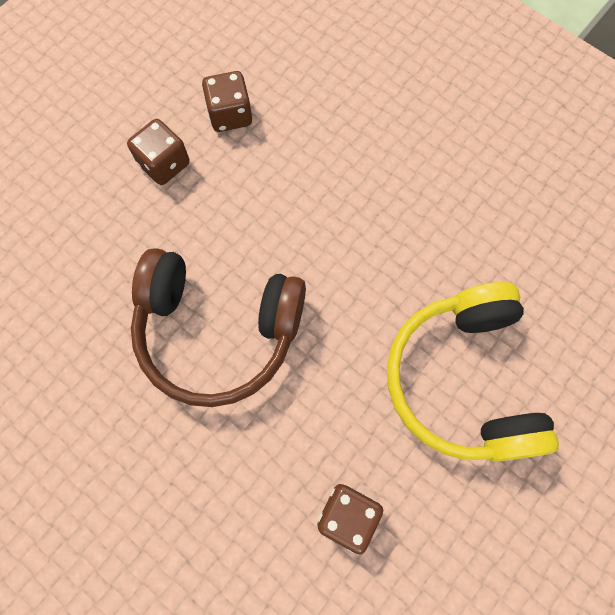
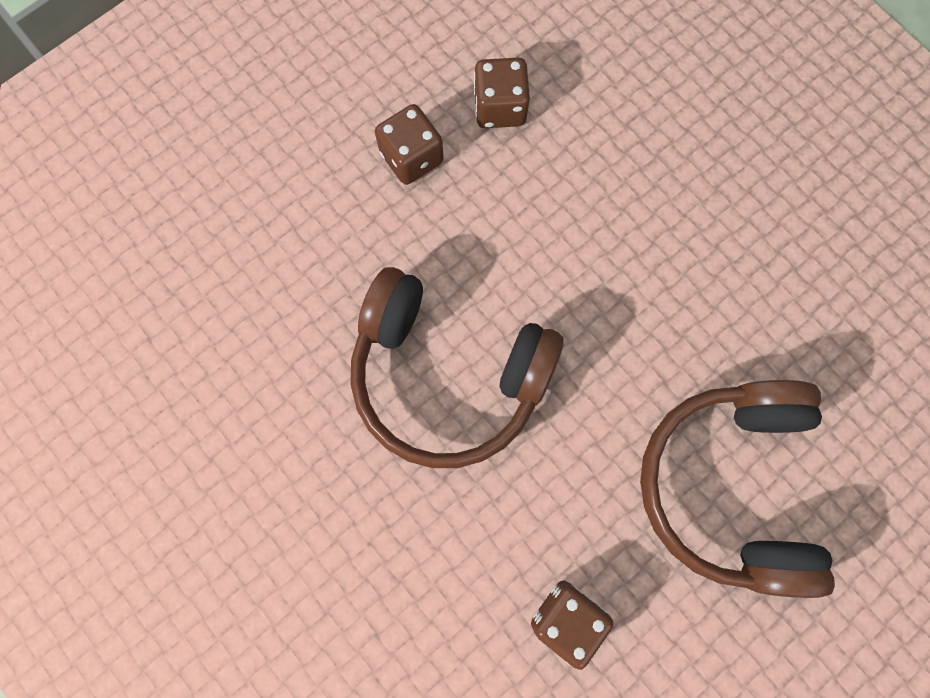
camera: 10 degrees right, 5 degrees up
(463, 380) = (728, 484): yellow headphones -> brown headphones

